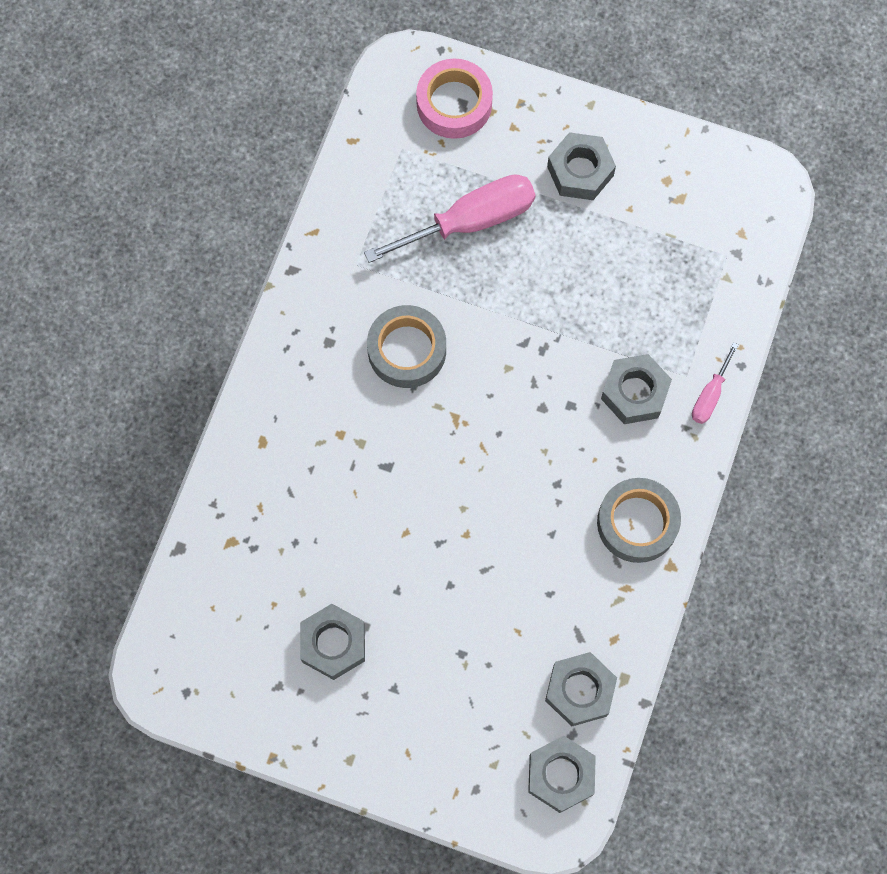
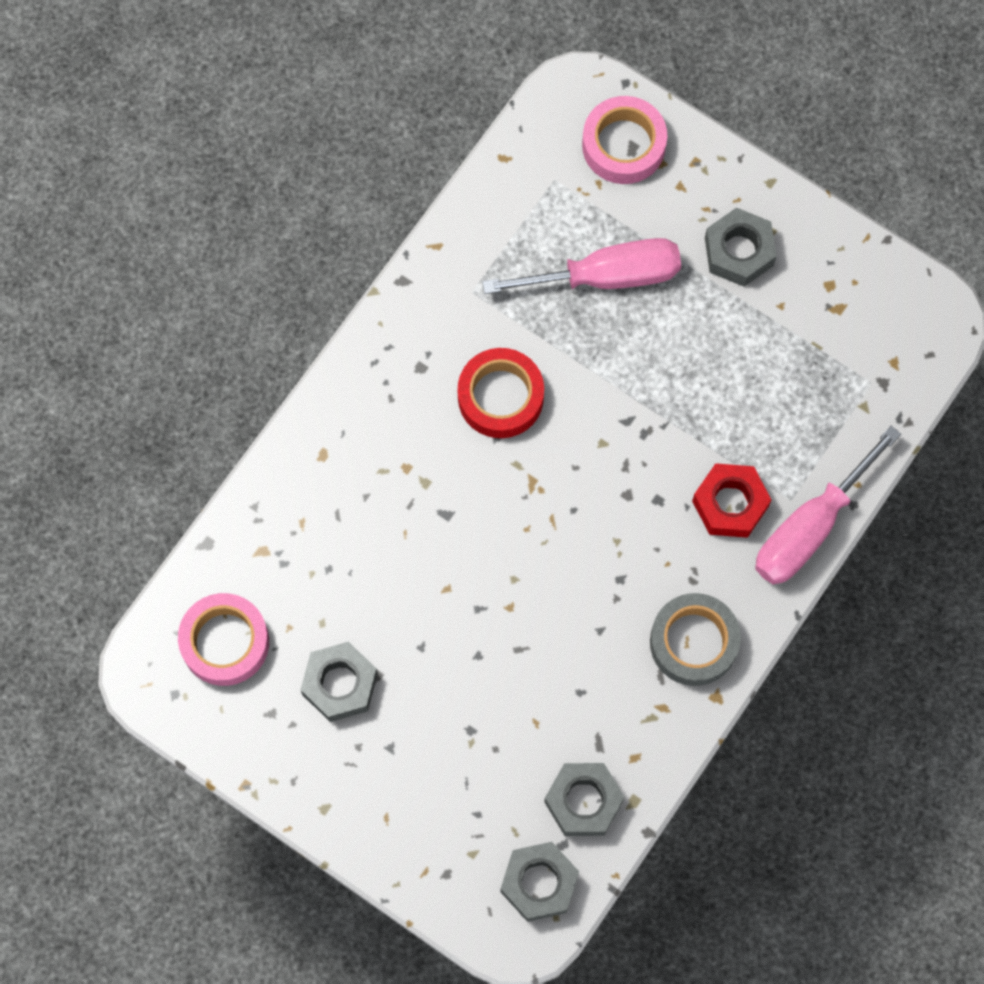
camera: 15 degrees right, 0 degrees up
(219, 633) = (225, 642): none -> pink tape
(407, 350) = (500, 397): grey tape -> red tape
(634, 392) = (730, 504): grey nut -> red nut
(710, 395) = (810, 527): pink screwdriver -> pink screwdriver, size x2.03

